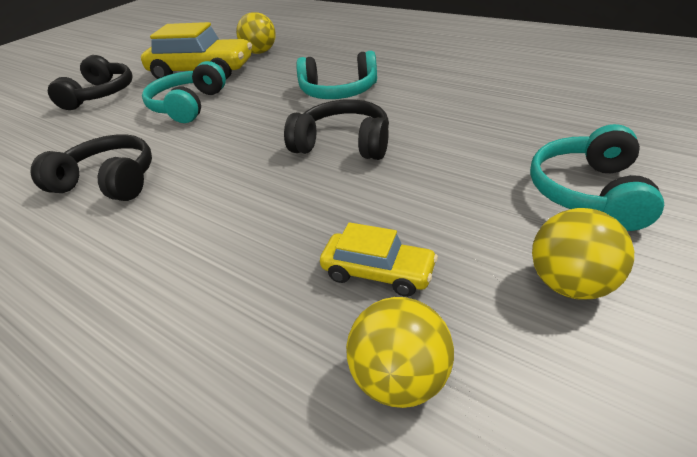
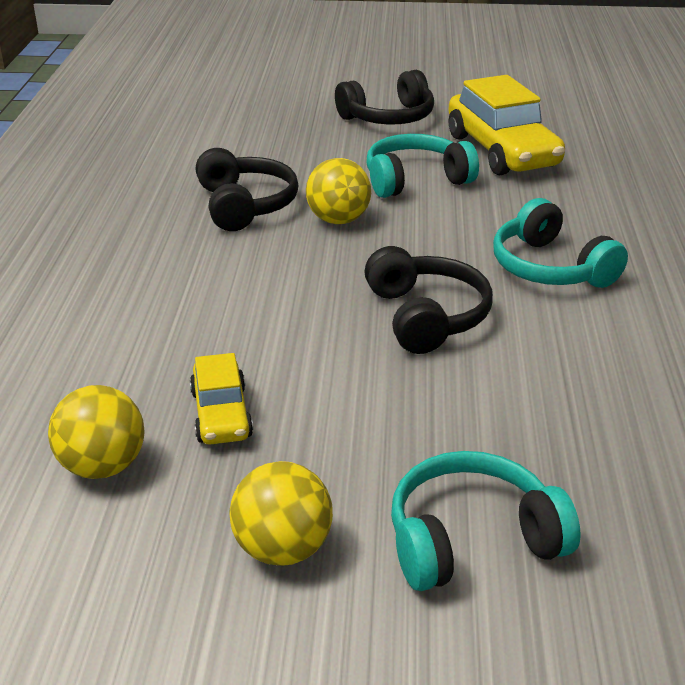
camera: 55 degrees right, 5 degrees down
(260, 52) = (599, 166): yellow ball -> yellow ball (338, 220)

